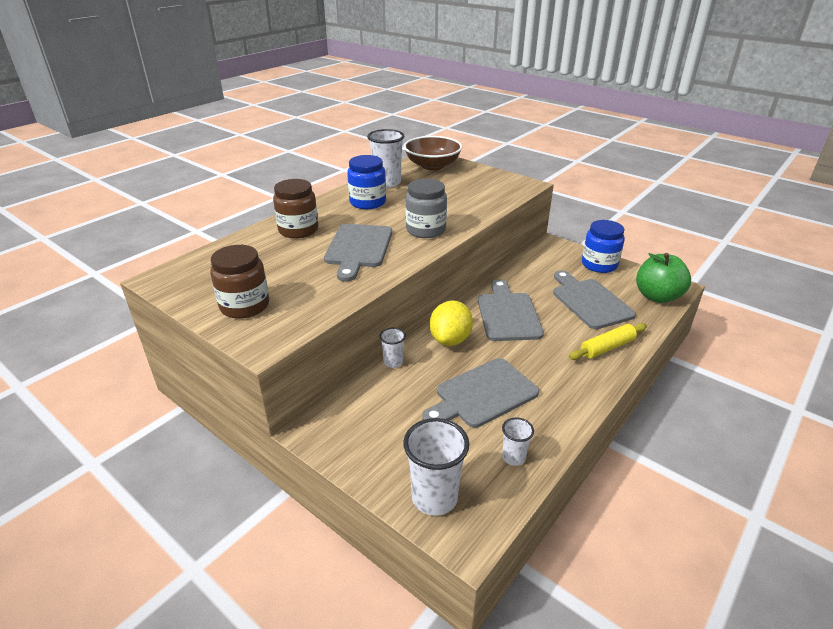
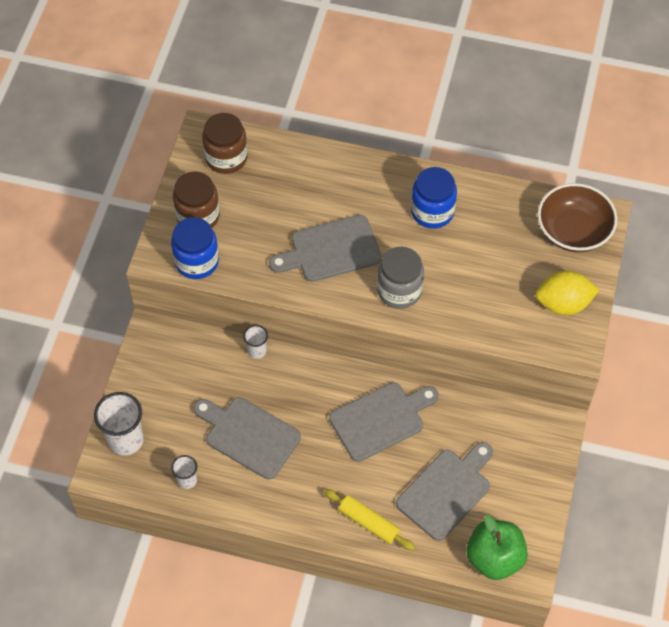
camera: 65 degrees right, 25 degrees up
(298, 230) = (338, 183): brown jar -> brown jar (226, 158)
(387, 183) = (493, 207): white cup -> none
(450, 339) = (312, 383): yellow lemon -> yellow lemon (563, 304)
(599, 265) = (535, 486): blue jar -> blue jar (197, 261)

